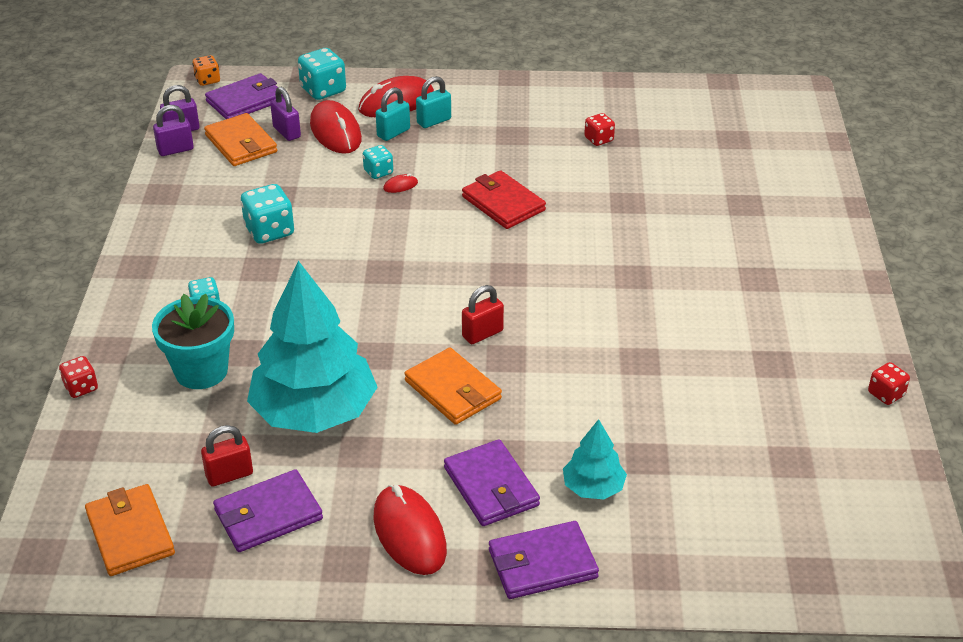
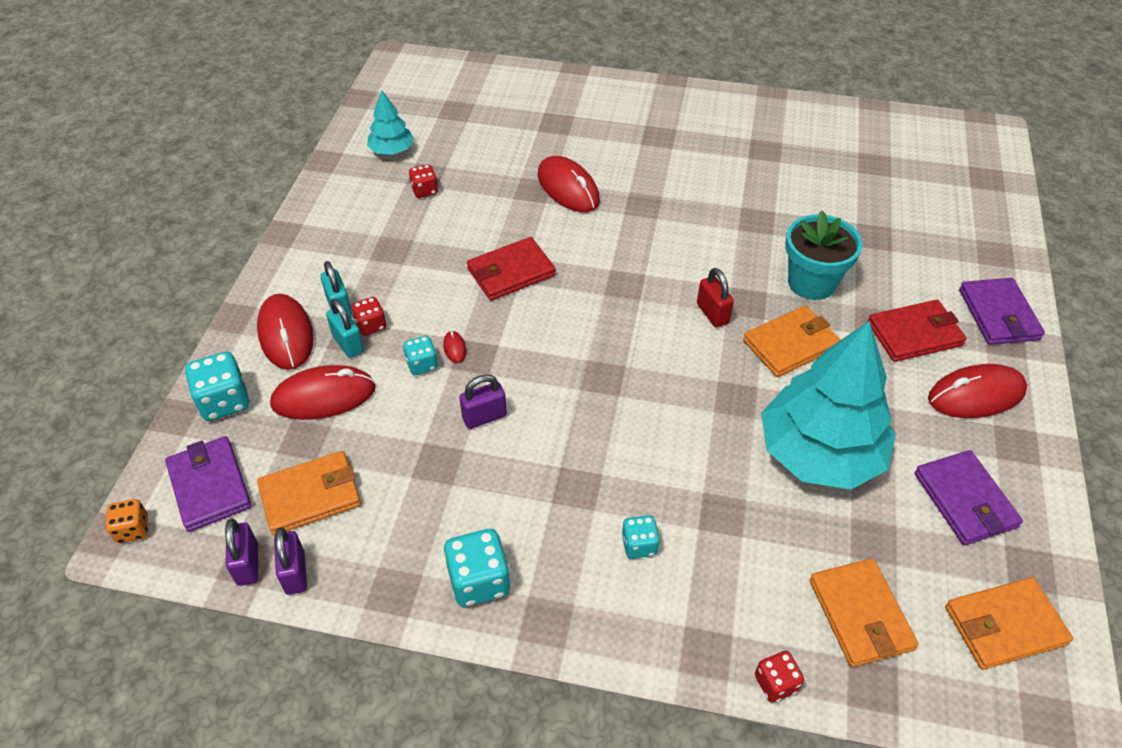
camera: 80 degrees left, 10 degrees up
(141, 437) = (860, 615): none -> orange wallet
(201, 371) = (752, 553): turquoise flower pot -> turquoise flower pot (811, 282)
(229, 475) = (913, 531): red padlock -> none
(269, 231) = (508, 474): turquoise dice -> turquoise dice (479, 581)
(287, 132) = (304, 445): purple padlock -> purple padlock (484, 417)
(491, 487) = (914, 334): purple wallet -> red wallet
(593, 487) = (910, 272): turquoise tree -> turquoise tree (392, 150)
(638, 224) = (568, 188): none -> red mouse
(886, 394) = (802, 105): red dice -> red dice (371, 325)

